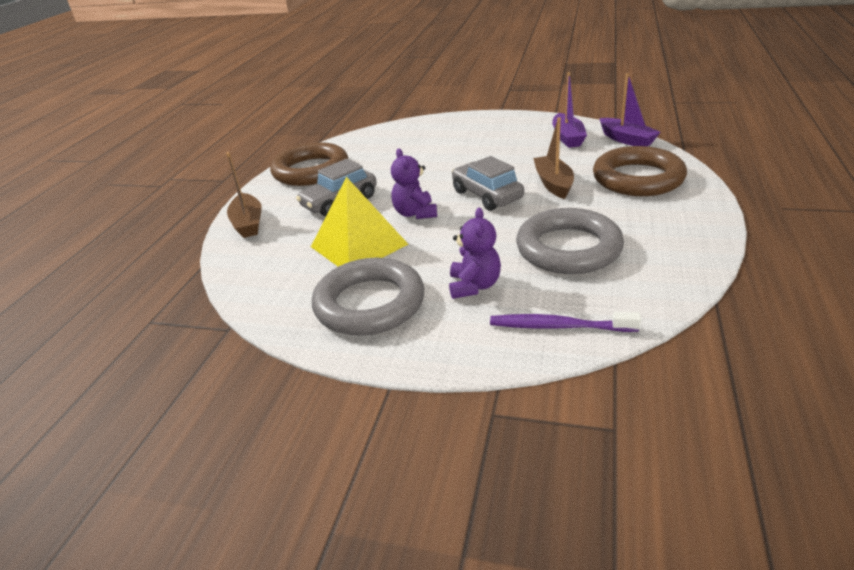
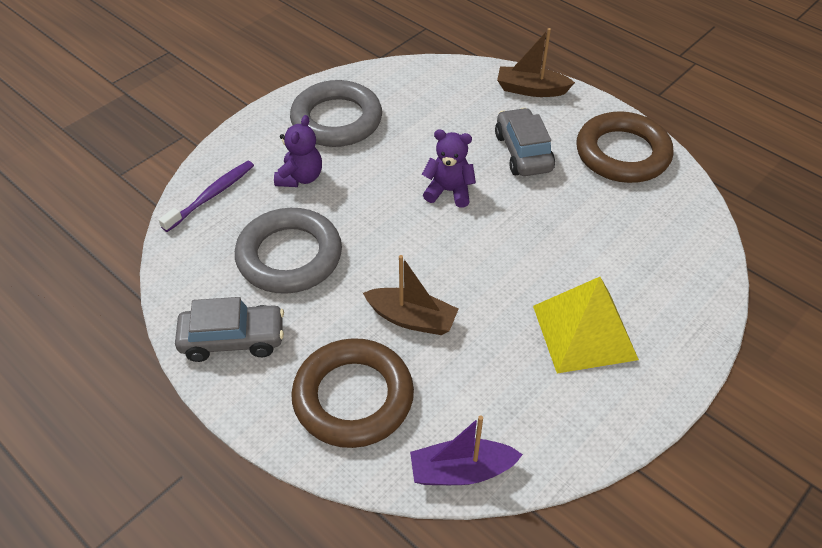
camera: 115 degrees right, 15 degrees up
(359, 245) = (425, 139): yellow pyramid -> yellow pyramid (584, 332)
(474, 286) = (300, 177): purple teddy bear -> purple teddy bear turned 105 degrees counterclockwise
(487, 195) = (437, 255): grey car -> grey car (233, 340)
(567, 137) = (524, 413): purple boat -> none

